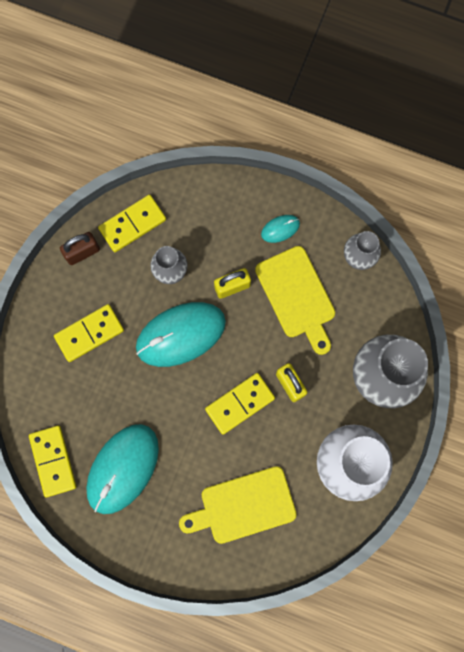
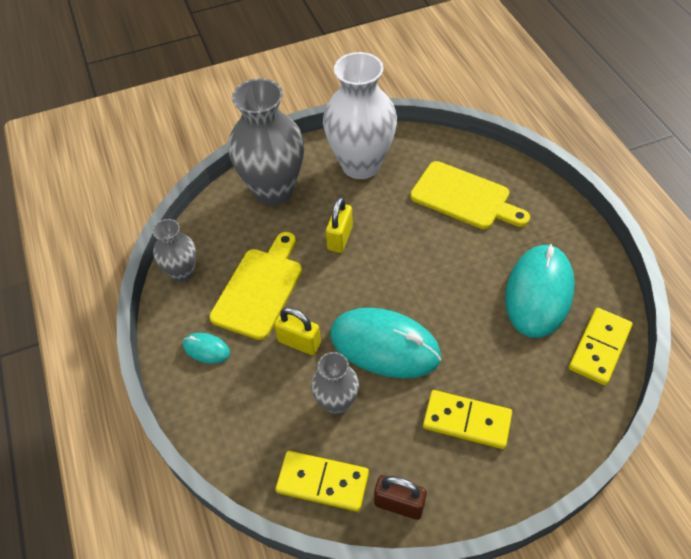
camera: 130 degrees left, 25 degrees down
(122, 468) = (539, 293): turquoise mouse -> turquoise mouse turned 60 degrees counterclockwise
(240, 404) = (393, 257): yellow domino -> none

